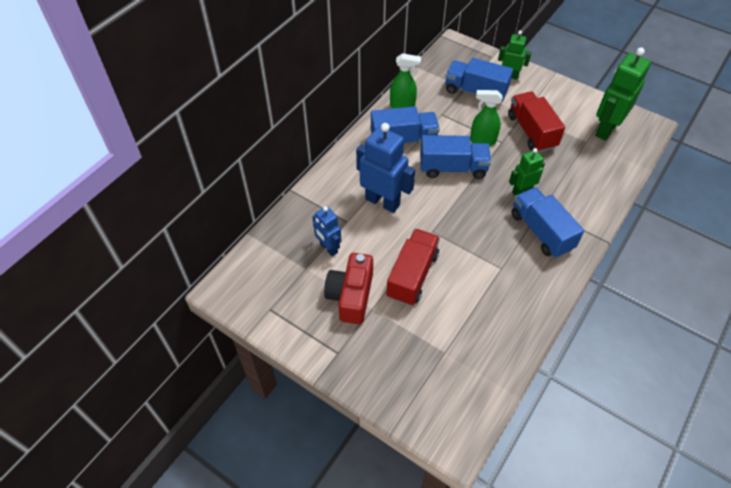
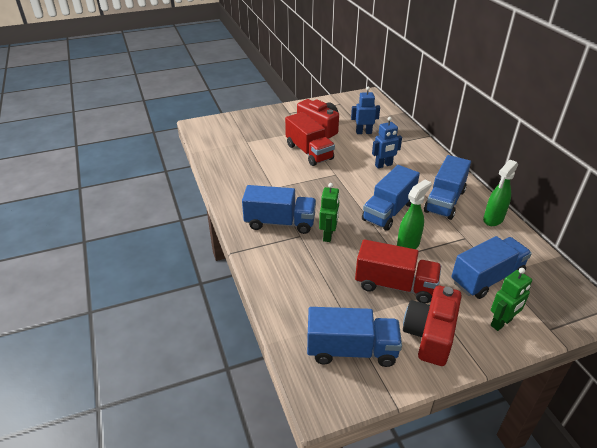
camera: 125 degrees right, 15 degrees down
(382, 201) = (383, 165): blue robot -> blue robot, size x0.58
(554, 101) = (430, 335): none -> red camera
(606, 129) = (351, 350): green robot -> blue truck

